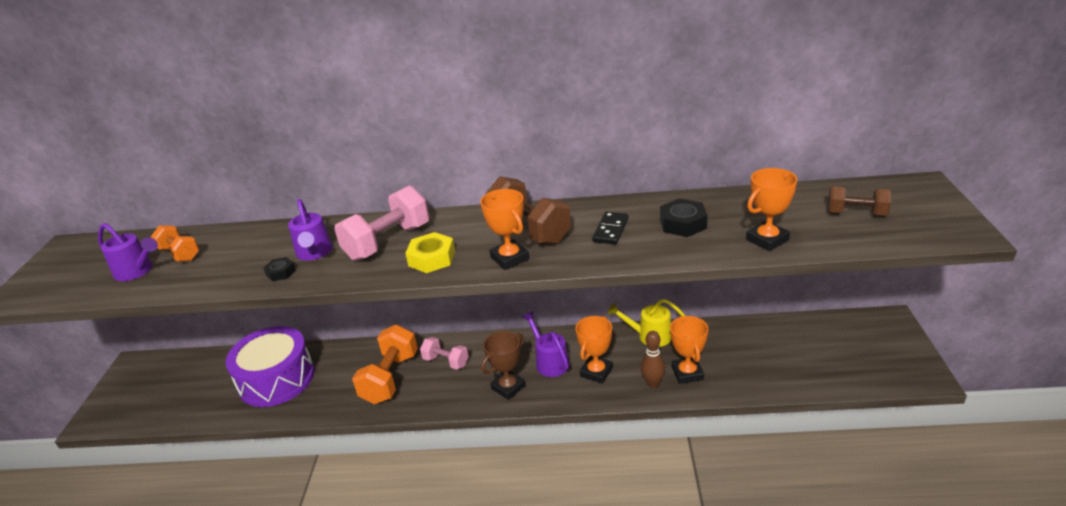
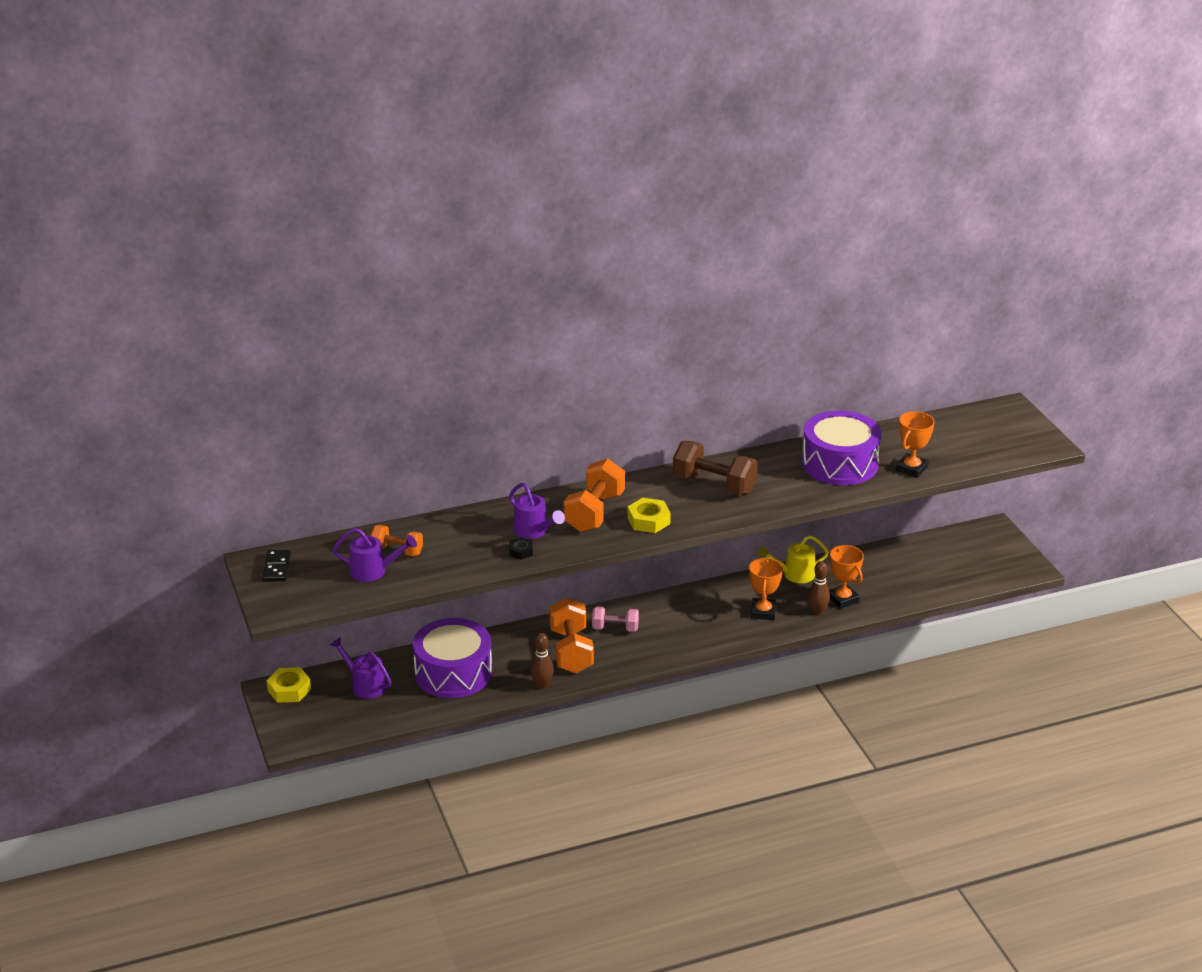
camera: 25 degrees left, 0 degrees up
(143, 367) = (289, 690): none -> yellow nut
(337, 410) = (542, 685): none -> brown bowling pin
(388, 242) = (594, 512): pink dumbbell -> orange dumbbell
(508, 387) = (691, 638): brown trophy -> none
(509, 258) = (716, 511): orange trophy -> none
(549, 362) = (715, 611): purple watering can -> purple watering can (365, 685)
(610, 230) = (784, 476): black domino -> black domino (276, 568)
(683, 224) = (839, 463): black nut -> purple drum
(856, 213) = (969, 438): brown dumbbell -> none

